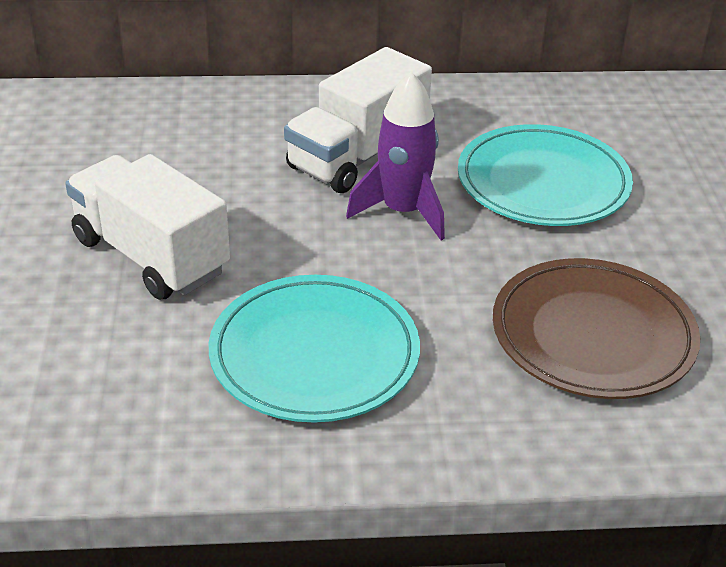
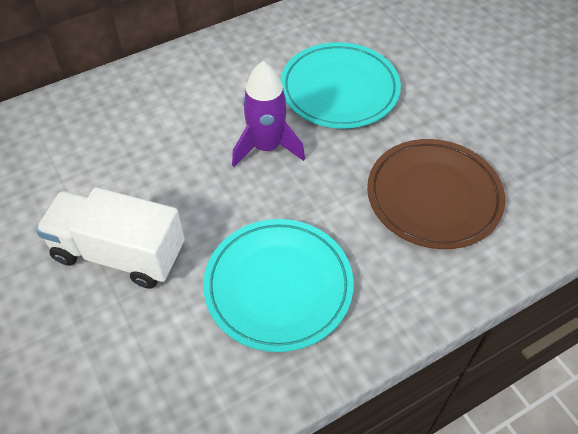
camera: 25 degrees left, 15 degrees up
(357, 156) = (210, 112): white truck -> none

